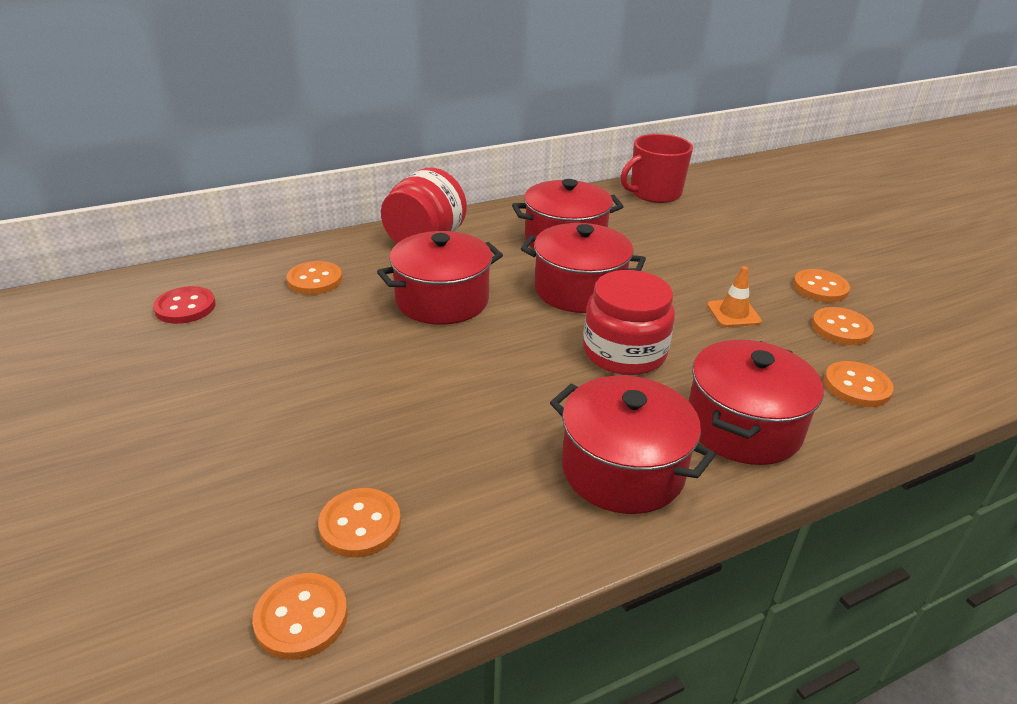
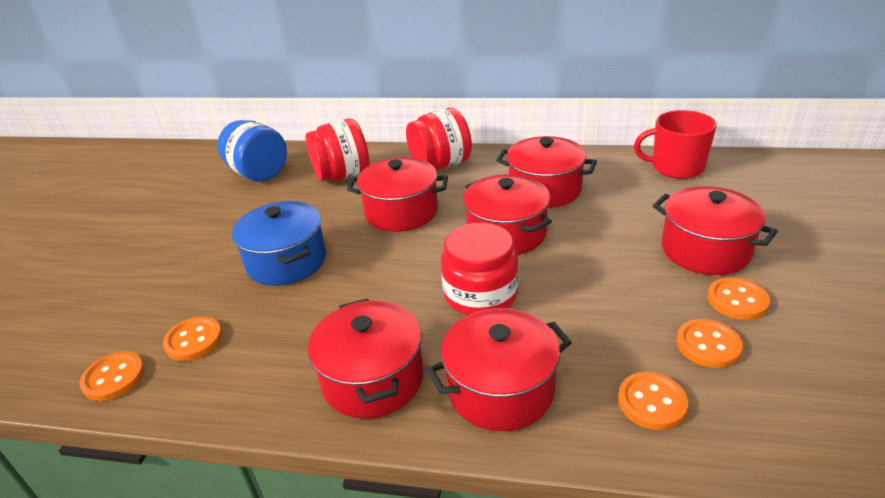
camera: 40 degrees right, 0 degrees up
(185, 307) = (258, 173): red button -> blue jar
(315, 280) = (342, 175): orange button -> red jar
(368, 394) = (286, 261): none -> blue pot
(733, 313) = (614, 295): orange traffic cone -> none
(755, 256) = (705, 250): none -> red pot

